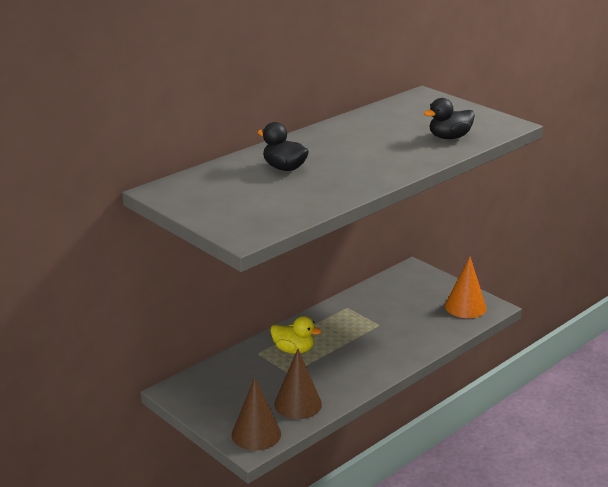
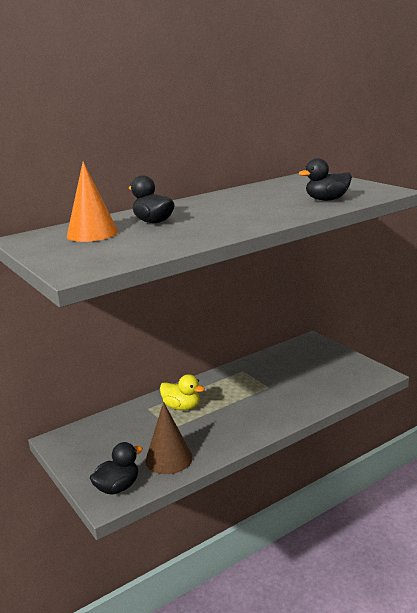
camera: 10 degrees right, 5 degrees down
(256, 434) = (117, 487): brown cone -> black duck
(465, 307) = (354, 373): orange cone -> orange cone (92, 233)

